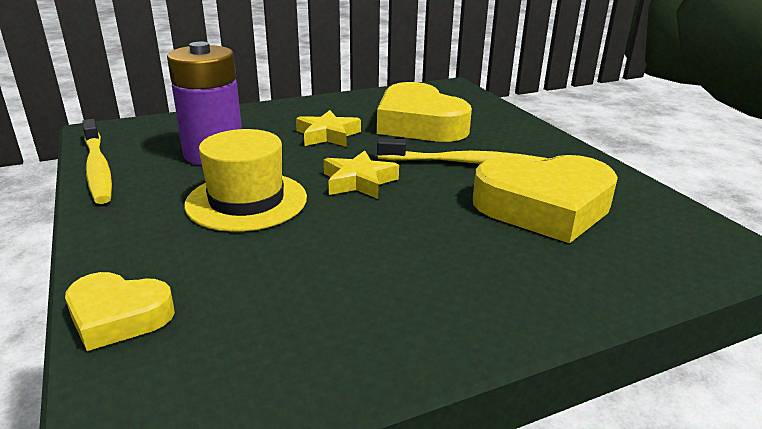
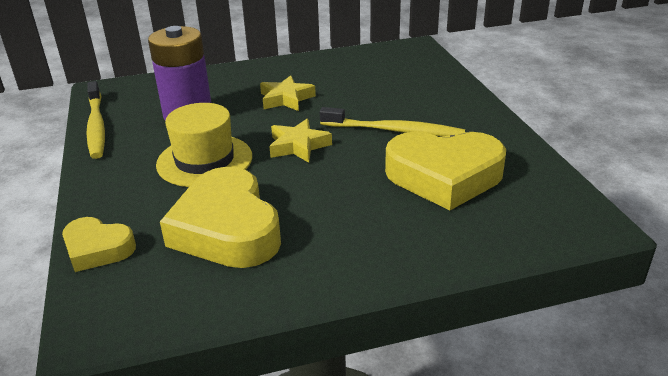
camera: 10 degrees right, 5 degrees up
(419, 124) = (369, 89): yellow heart -> yellow heart (227, 229)

